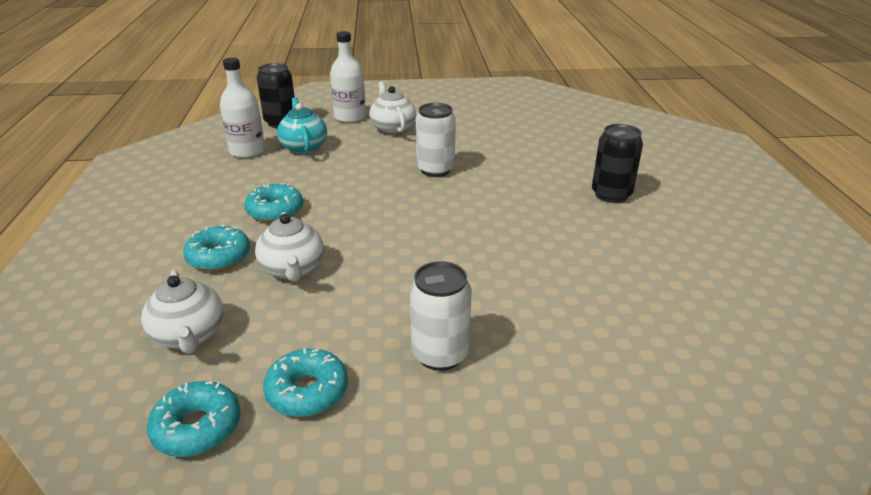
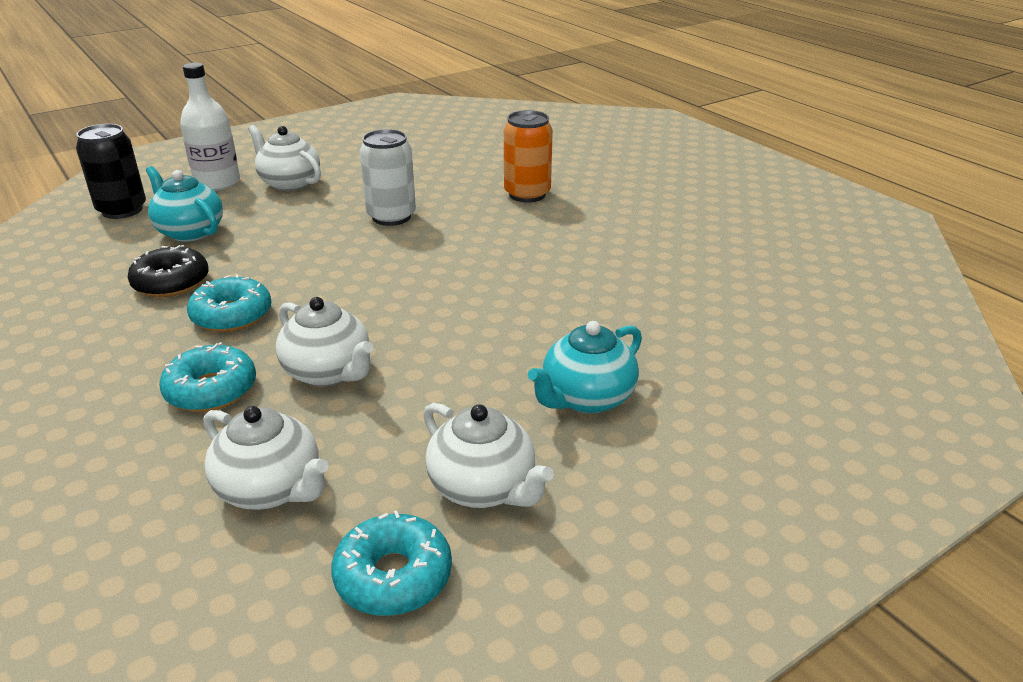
camera: 30 degrees left, 0 degrees up
(247, 151) = (110, 256): white bottle -> none
(263, 178) = (171, 282): none -> black donut
(307, 391) = (483, 488): turquoise donut -> white teapot
(440, 354) = (586, 398): white can -> turquoise teapot
(549, 178) = (527, 194): none -> orange can
(611, 194) = (604, 195): black can -> none

